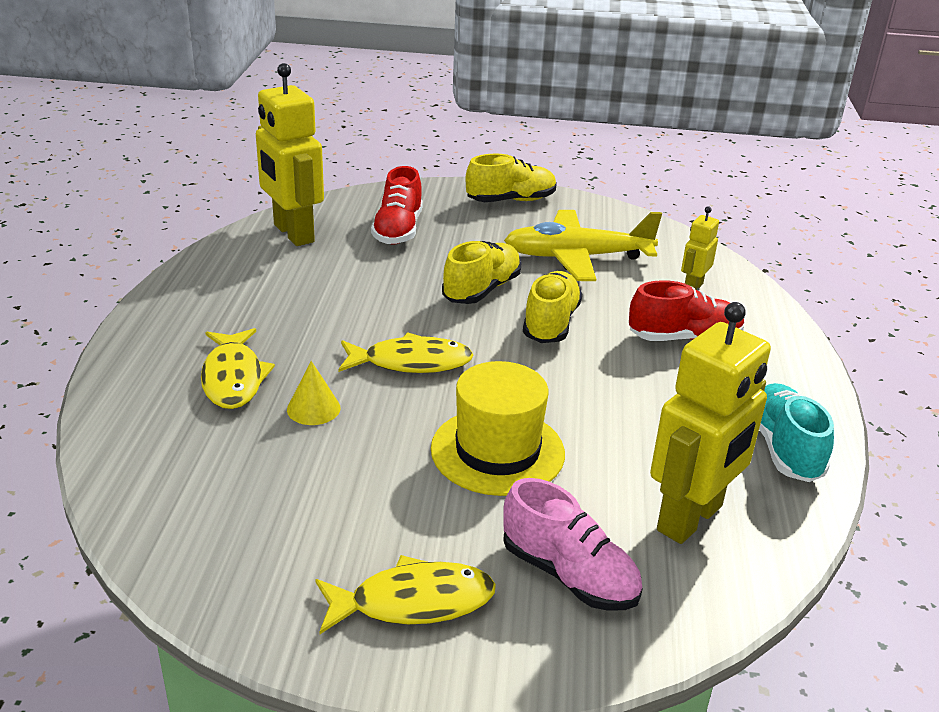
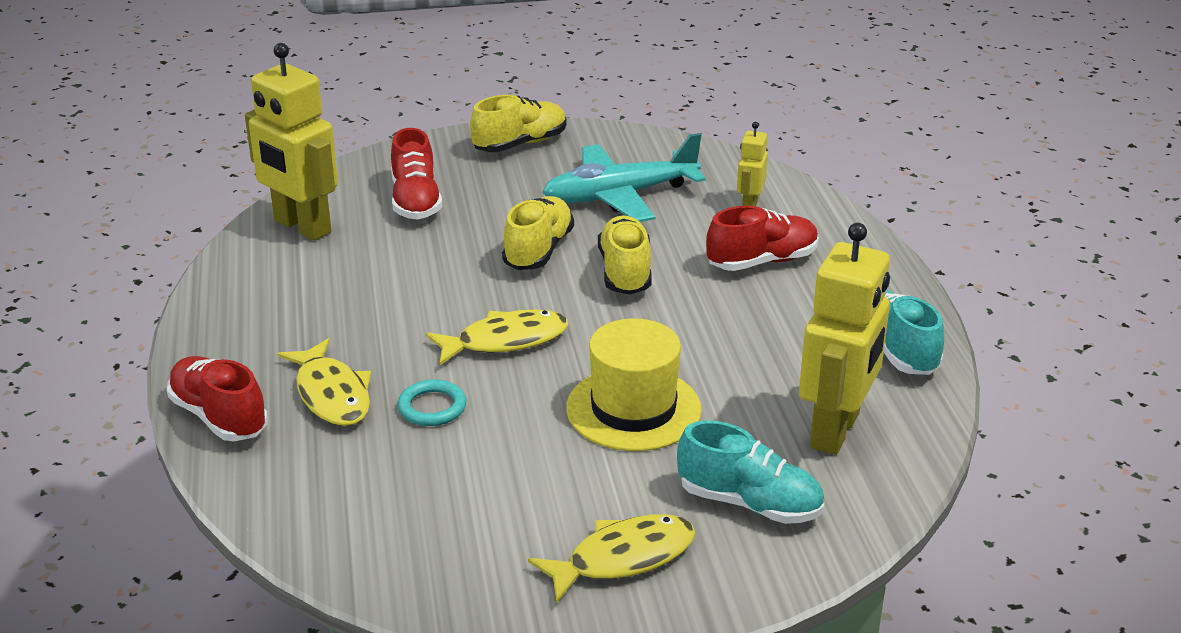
camera: 15 degrees left, 0 degrees up
(128, 377) = (219, 417): none -> red shoe
(313, 408) = (432, 407): yellow cone -> turquoise ring
(569, 575) = (749, 503): pink shoe -> turquoise shoe
(577, 257) = (619, 196): yellow plane -> turquoise plane

